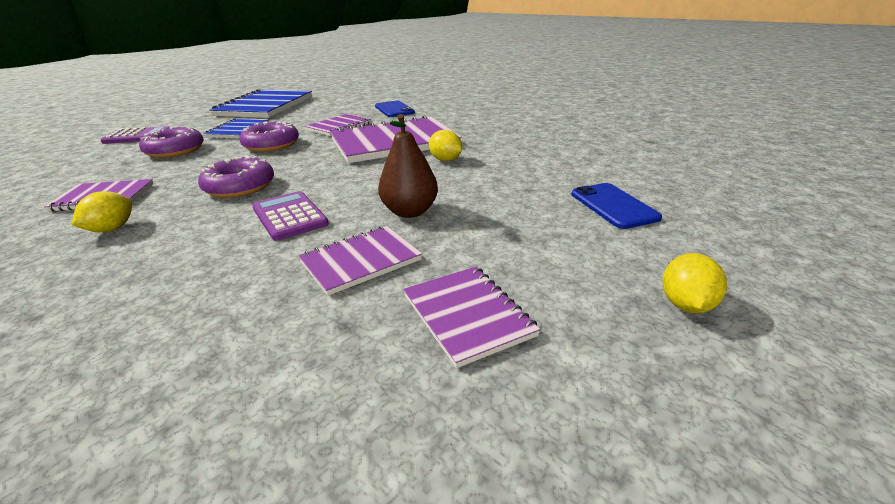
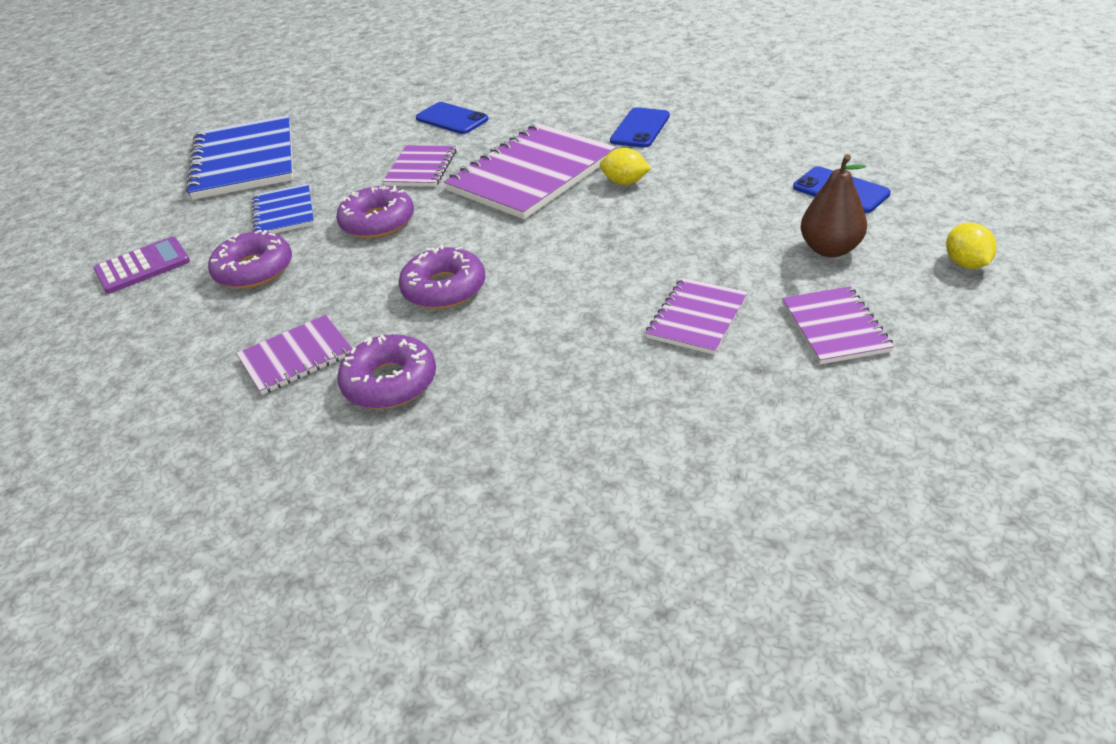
camera: 25 degrees left, 10 degrees up
(111, 229) = (390, 382): yellow lemon -> purple donut
(289, 216) = (561, 301): purple calculator -> none
(410, 212) = (673, 256): brown pear -> brown pear (830, 249)
(467, 315) = (835, 327): purple notebook -> purple notebook turned 45 degrees clockwise
(501, 135) = (640, 128): none -> blue phone

